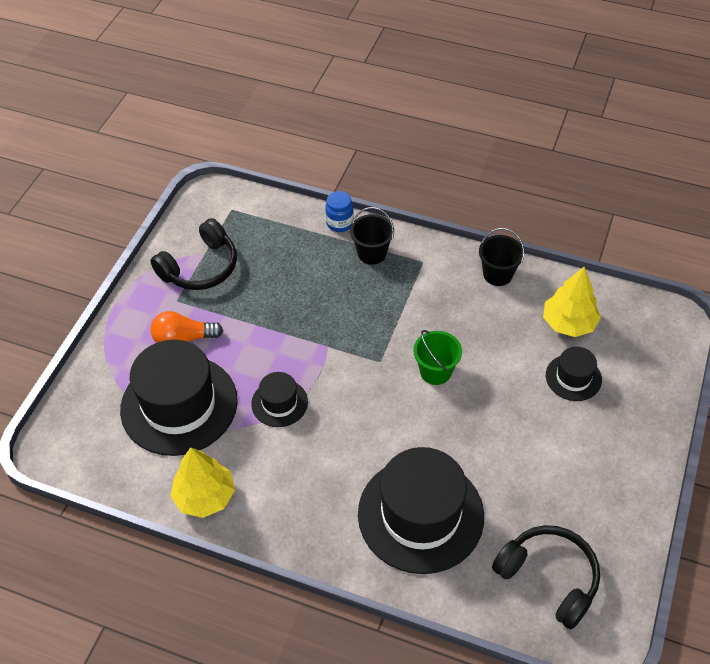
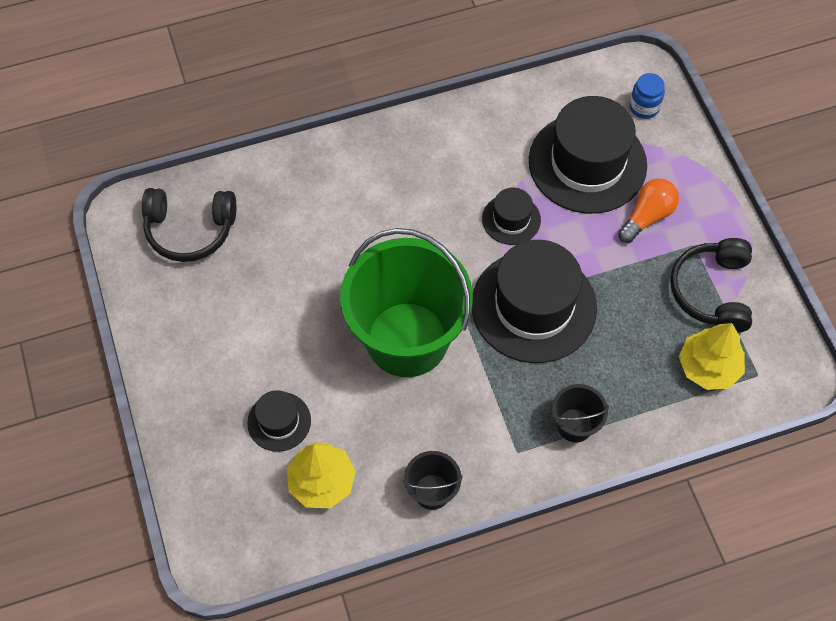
camera: 140 degrees right, 10 degrees up
(205, 496) = (494, 115): yellow tree -> yellow tree (708, 367)
(339, 223) = (639, 438): blue jar -> blue jar (644, 107)
(420, 514) = (321, 210): black hat -> black hat (533, 306)
(435, 371) = (407, 339): green bucket -> green bucket, size x2.35

